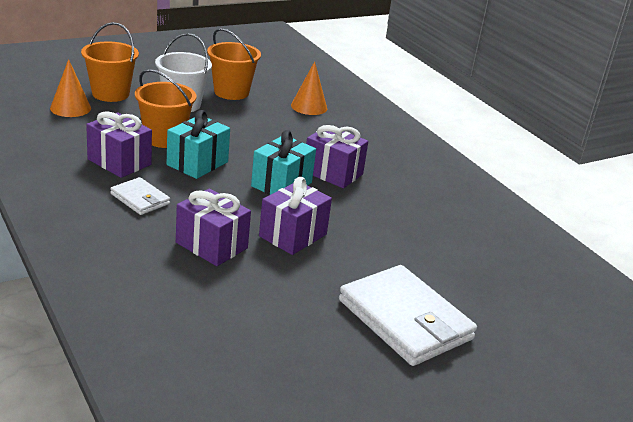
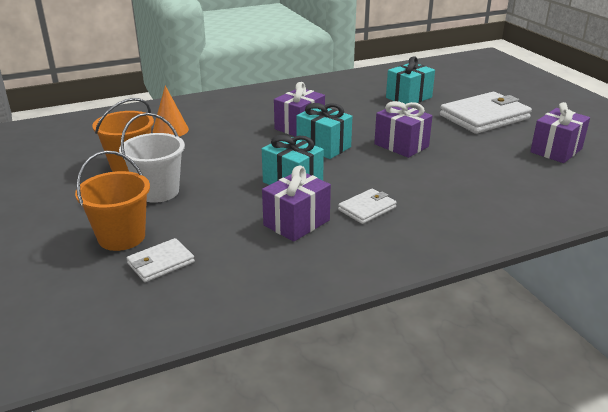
camera: 80 degrees left, 0 degrees up
(70, 108) = (160, 263): orange cone -> white wallet
(164, 138) = (241, 200): orange bucket -> none
(211, 245) = (429, 176): purple gift -> purple gift (556, 150)
(456, 259) = (408, 97): none -> turquoise gift

